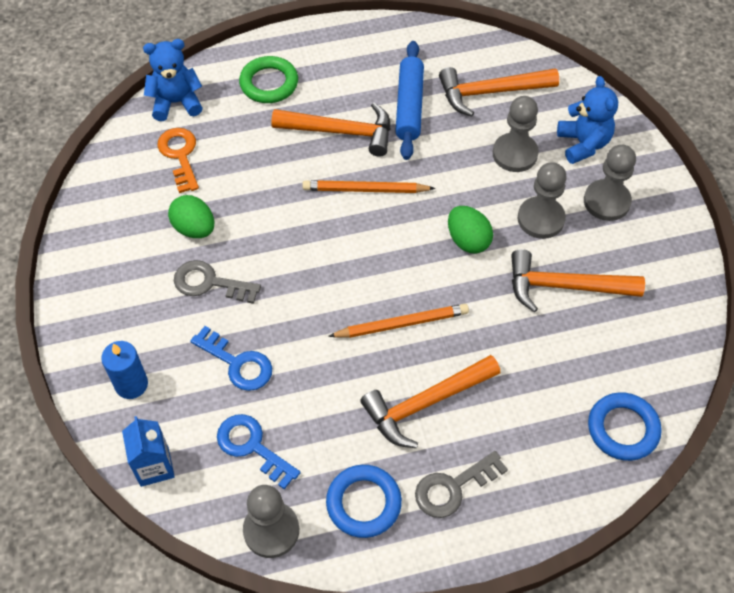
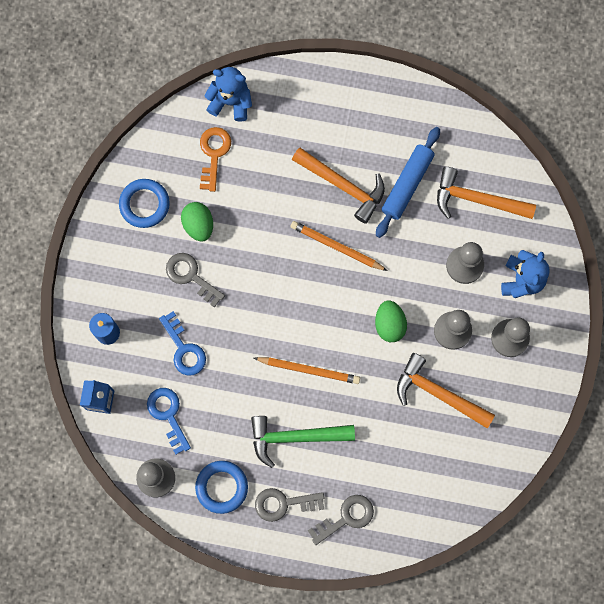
camera: 25 degrees right, 20 degrees up
(269, 83) = (309, 114): green ring -> none
(425, 403) = (295, 437): orange hammer -> green hammer
(540, 469) = (346, 517): none -> grey key
(623, 429) = (417, 516): blue ring -> blue ring (144, 204)

